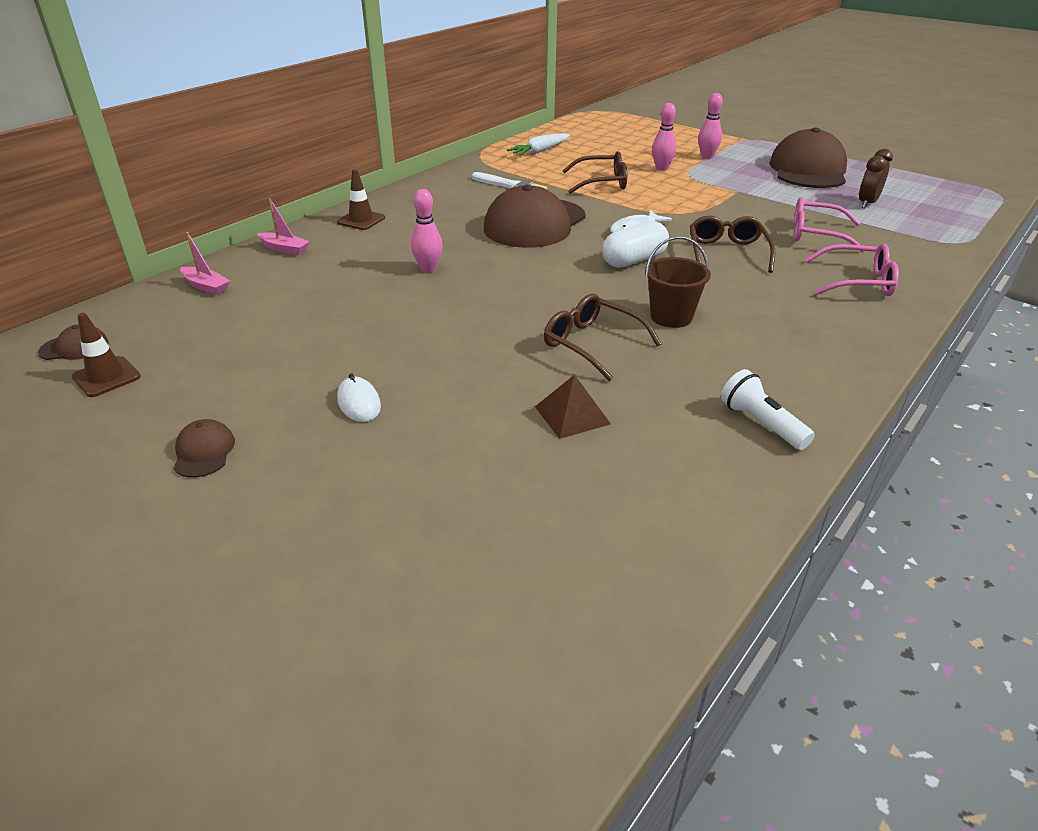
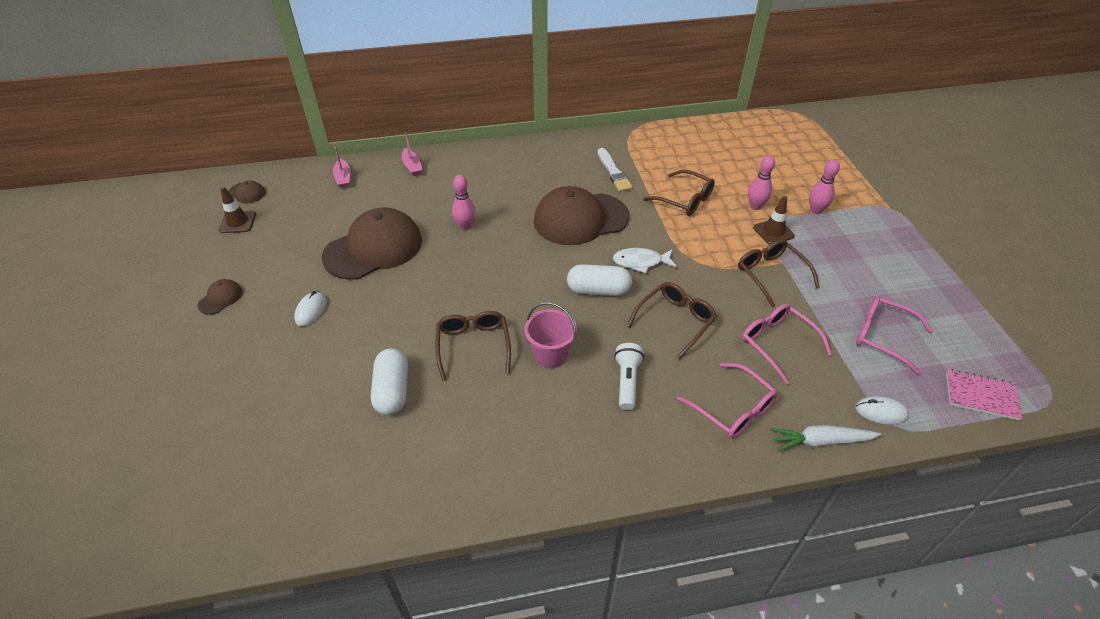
camera: 40 degrees right, 10 degrees up
(361, 220) = (481, 161): brown traffic cone -> brown traffic cone (773, 232)
(540, 151) = (684, 143): white carrot -> white carrot (820, 441)
(572, 415) = (392, 391): brown pyramid -> white capsule
(671, 317) = (550, 355): brown bucket -> pink bucket
(742, 200) = (770, 274): none -> brown glasses
(761, 423) = (480, 473): white flashlight -> white flashlight (627, 381)
(808, 170) = (888, 270): brown cap -> brown cap (373, 248)
(867, 203) = (882, 336): brown clock -> pink glasses
(937, 240) = (881, 412): none -> white mouse
(967, 208) = (981, 396): none -> pink notebook

